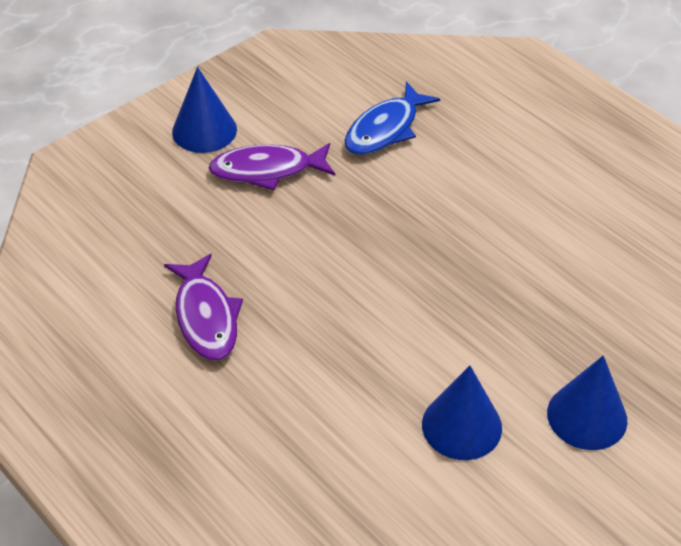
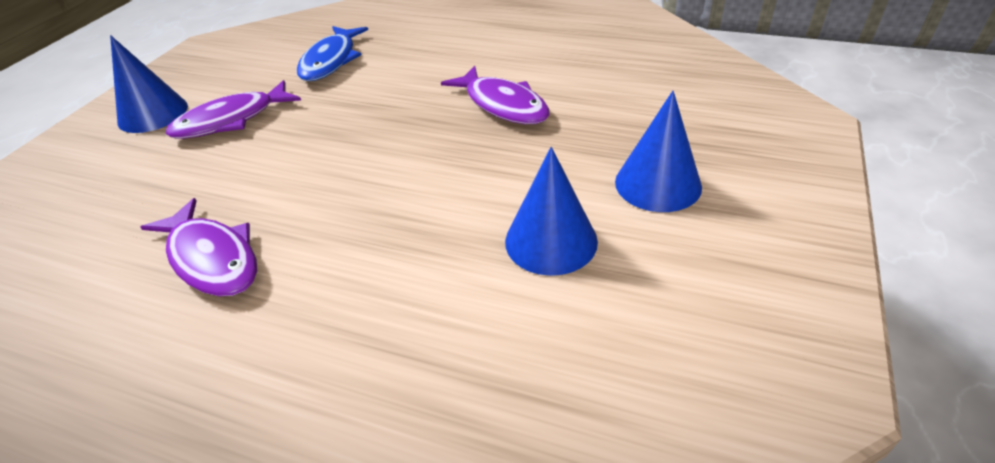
camera: 25 degrees left, 5 degrees down
(513, 264) = (503, 105): none -> purple fish

